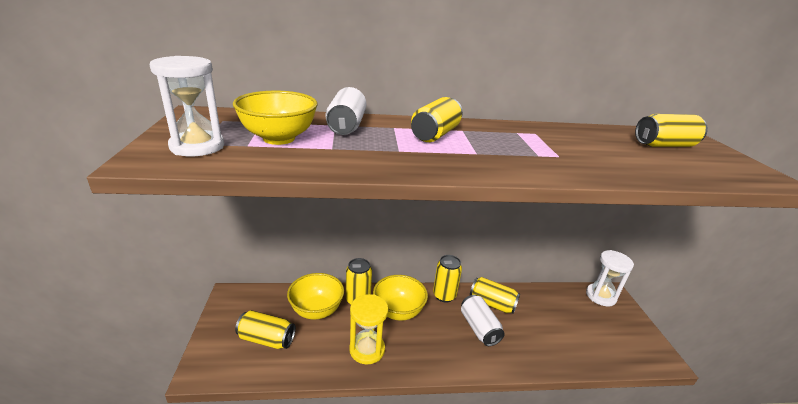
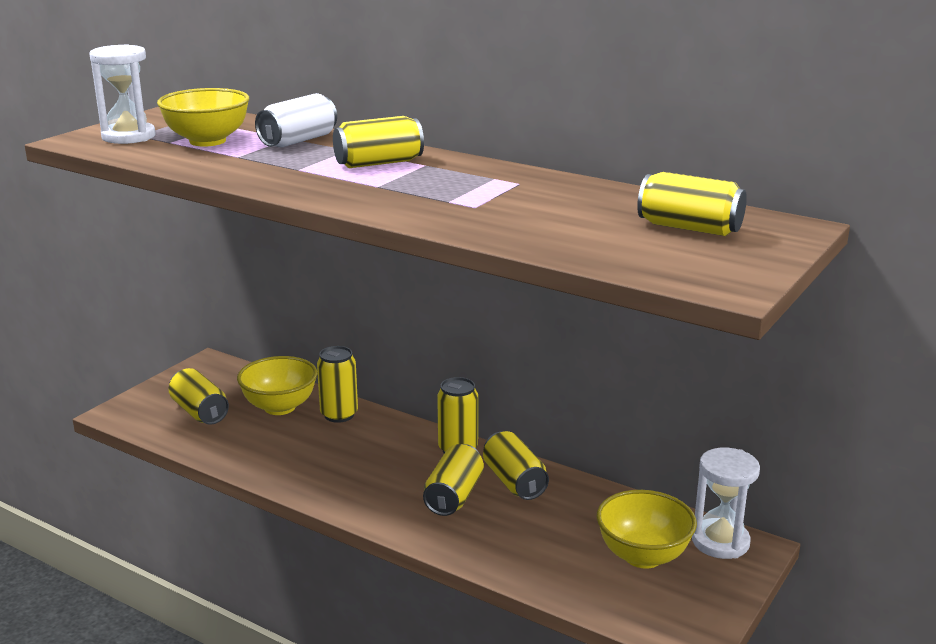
camera: 40 degrees right, 5 degrees down
(367, 349) = (288, 460): yellow hourglass -> none
(398, 311) = (372, 442): yellow bowl -> yellow bowl (643, 556)
(479, 328) = (453, 496): white can -> yellow can

